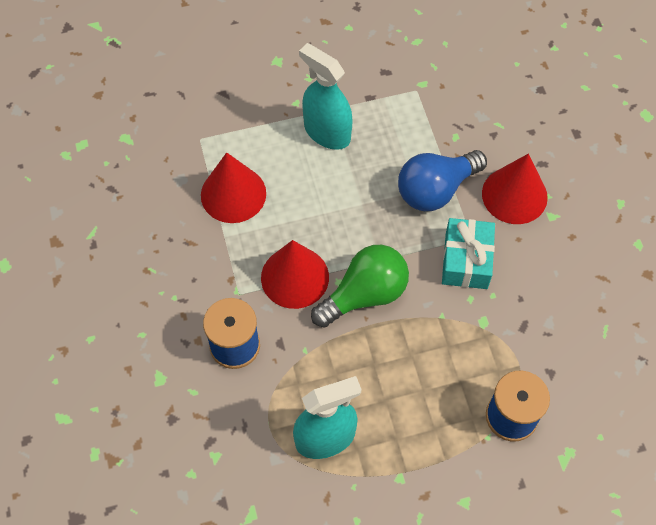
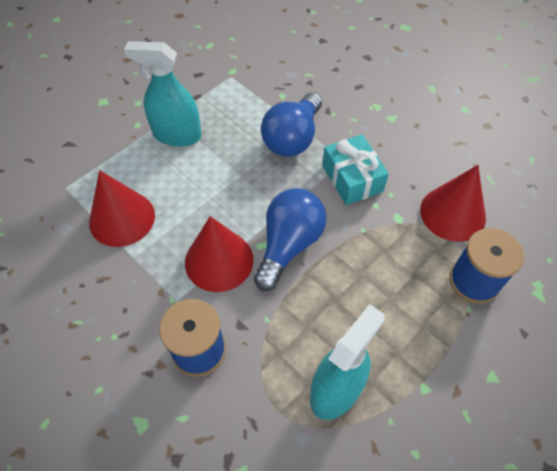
camera: 30 degrees left, 5 degrees down
(364, 294) = (289, 245): green light bulb -> blue light bulb
(514, 195) = (354, 116): red cone -> red cone (452, 213)

